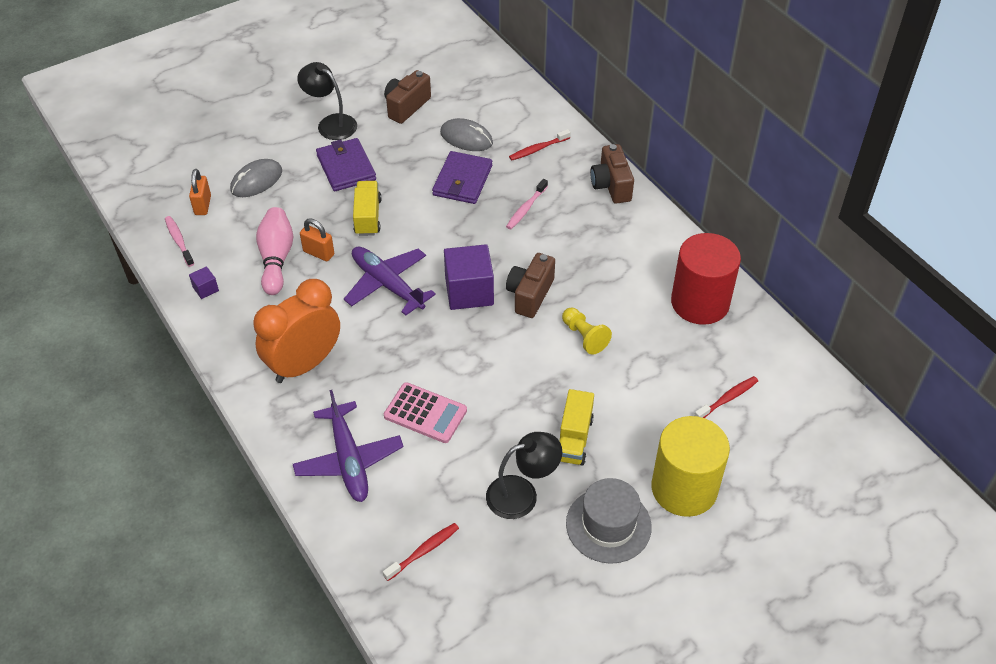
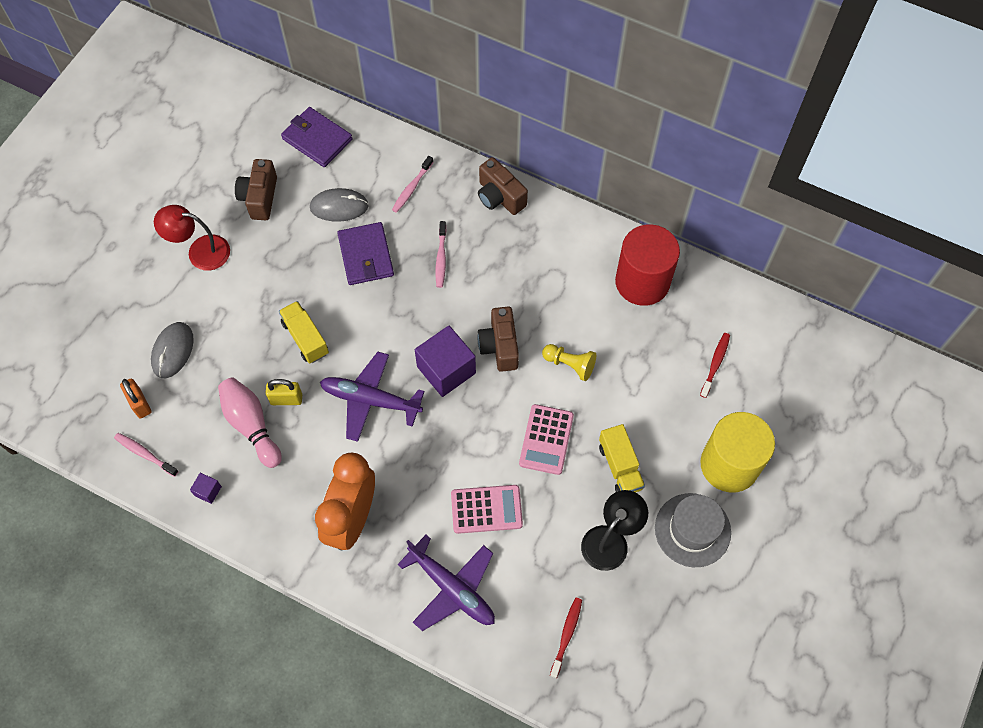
camera: 30 degrees left, 15 degrees up
(318, 253) = (286, 399): orange padlock -> yellow padlock
(331, 123) = (200, 251): black lamp -> red lamp
(346, 167) = (248, 294): purple wallet -> purple wallet (317, 139)
(520, 385) = (546, 439): none -> pink calculator
(538, 149) = (411, 188): red toothbrush -> pink toothbrush

